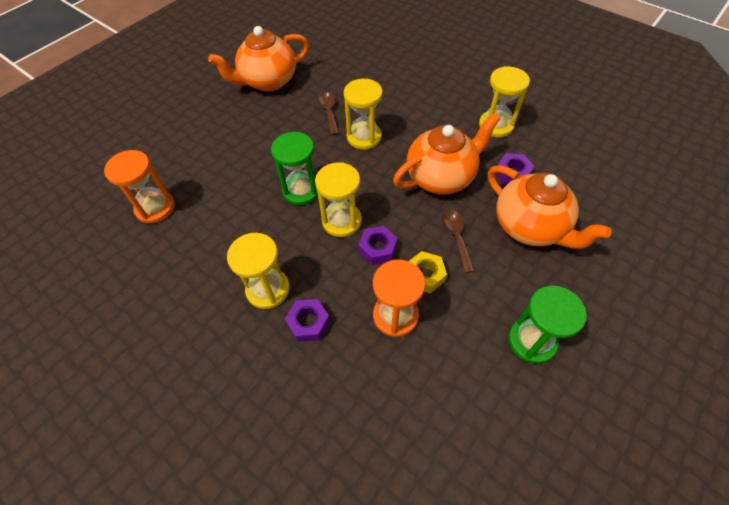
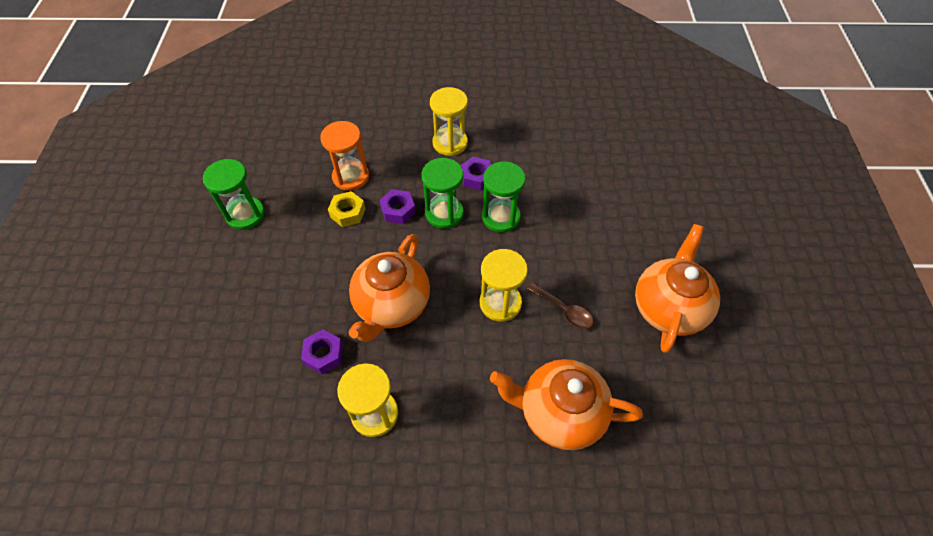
camera: 140 degrees right, 0 degrees up
(155, 208) = (590, 140): orange hourglass -> none
(308, 323) = (405, 142): purple nut -> purple nut (476, 177)
(342, 221) = (444, 213): yellow hourglass -> green hourglass
(456, 237) = (341, 255): brown spoon -> none
(530, 227) = (281, 303): orange teapot -> orange teapot (560, 413)

